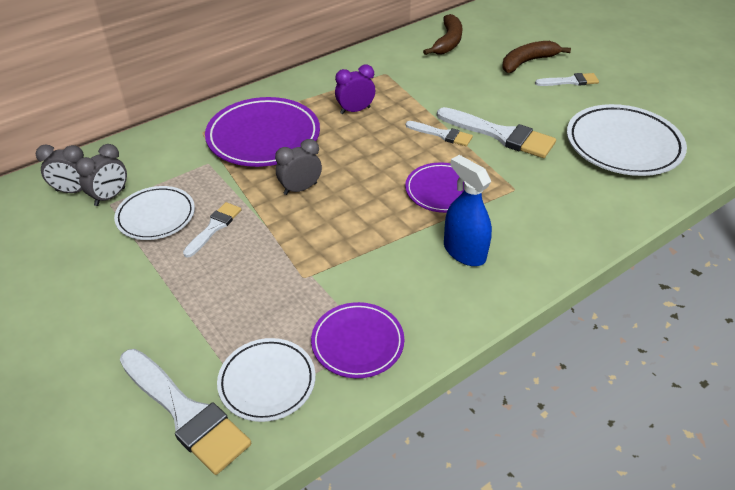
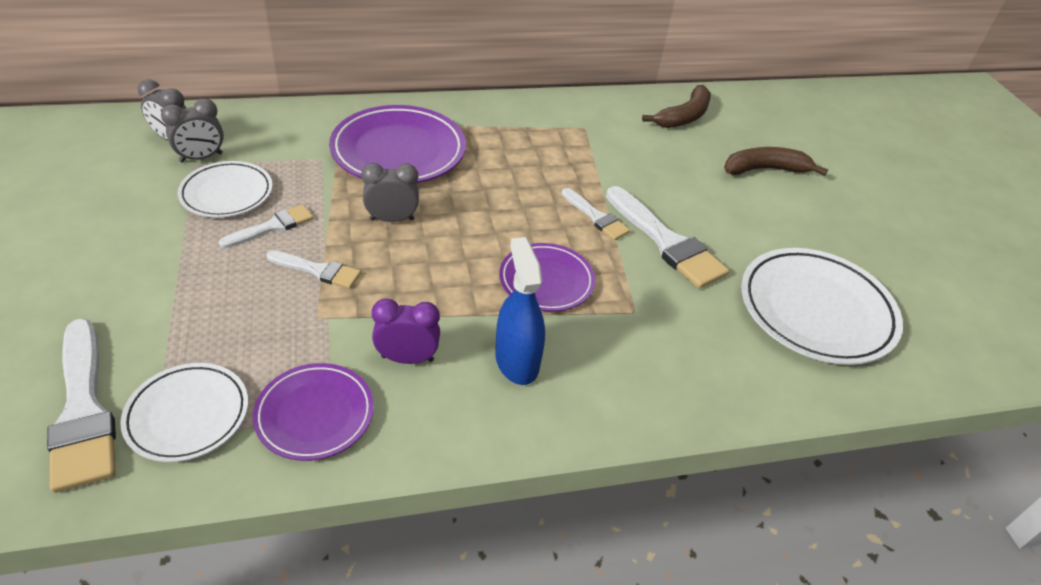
camera: 20 degrees right, 0 degrees up
(355, 110) = (518, 156): purple clock -> purple clock (407, 358)
(570, 81) = (803, 209): white brush -> white brush (318, 270)

